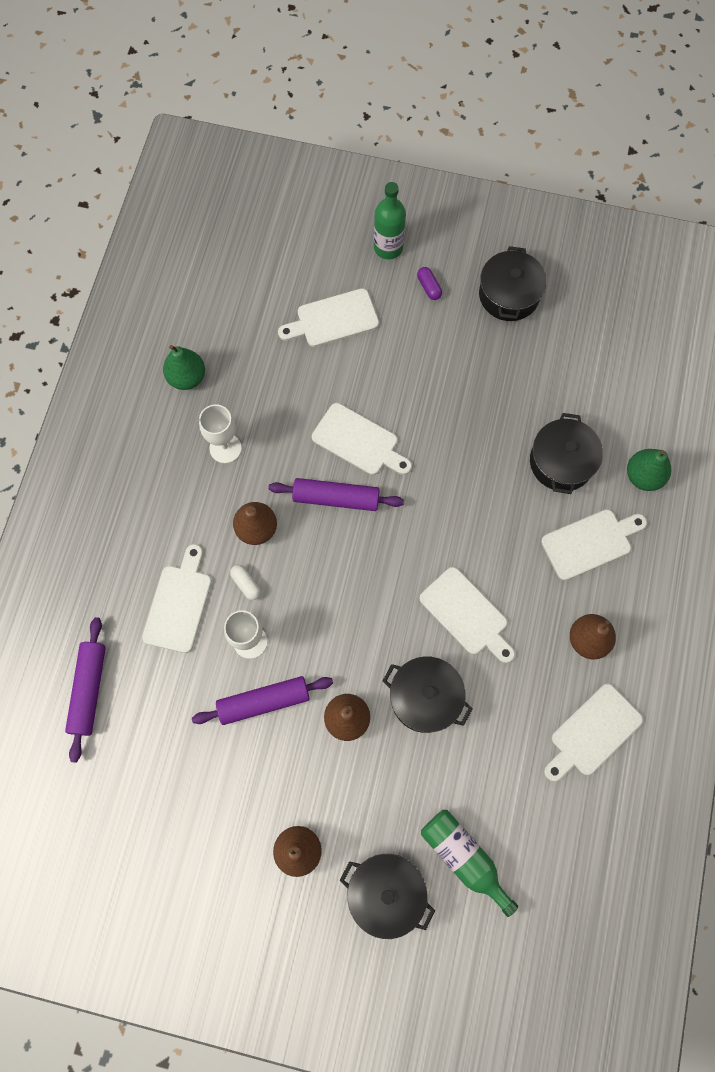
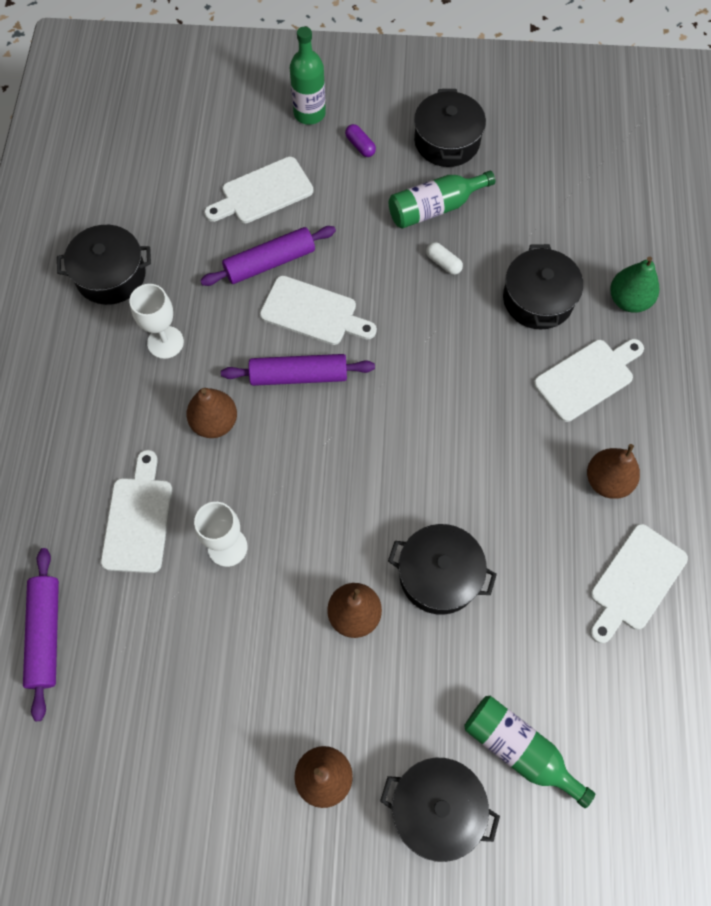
camera: 10 degrees left, 5 degrees down
(187, 377) = (111, 275): green pear -> black pot
(246, 584) = (212, 484): white capsule -> white capsule (443, 263)
(264, 701) = (254, 612): purple rolling pin -> purple rolling pin (269, 262)
(466, 614) = (467, 476): white cutting board -> none
(485, 359) = (434, 208): none -> green bottle

